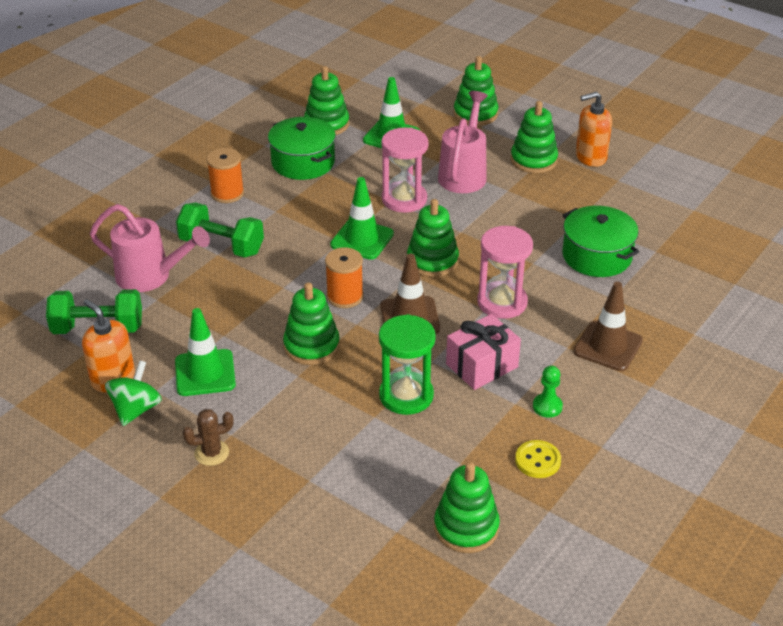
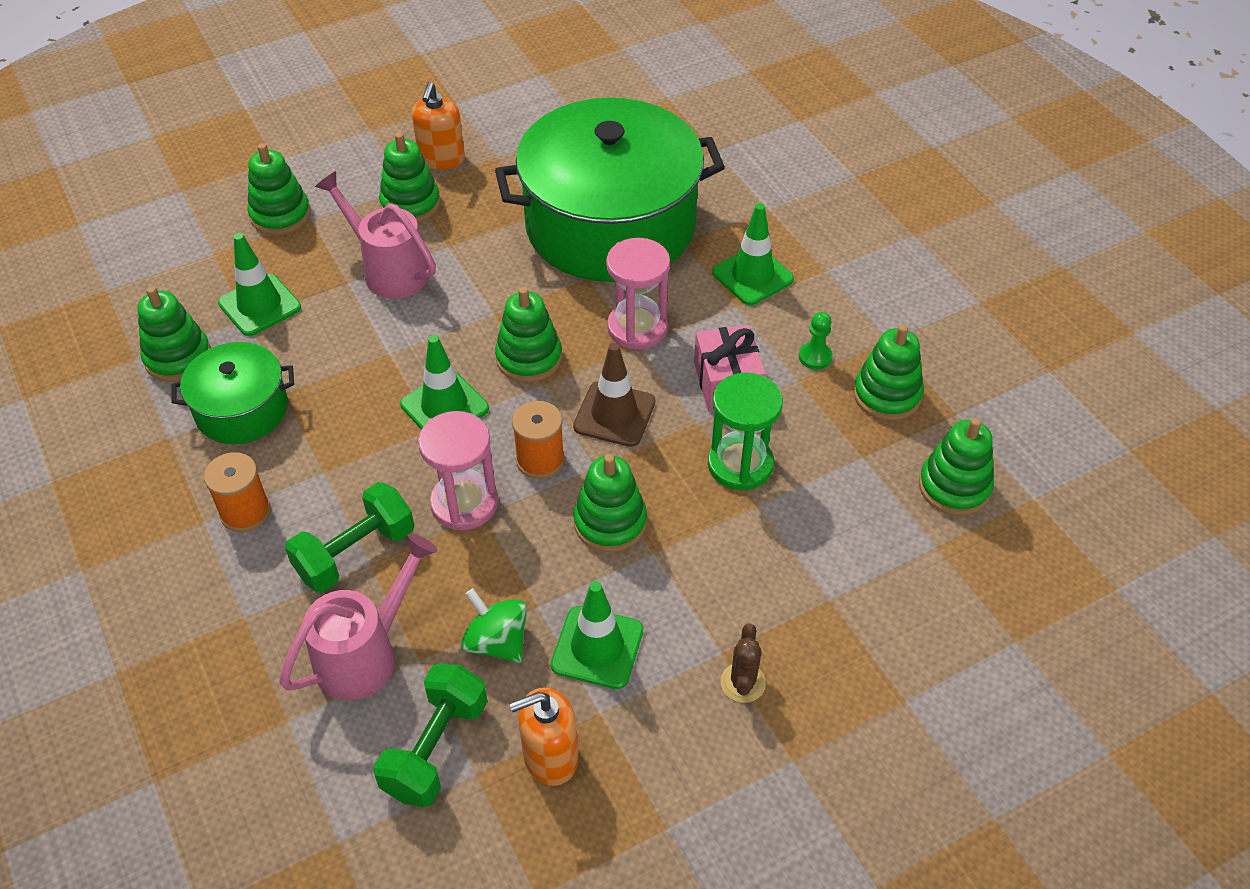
camera: 65 degrees left, 10 degrees up
(136, 409) = (624, 745): green spinning top -> green spinning top (497, 642)
(404, 199) = (396, 340): pink hourglass -> pink hourglass (464, 503)
(537, 460) = (887, 395): yellow button -> green stacking toy
(596, 256) = (610, 225): green pot -> green pot, size x2.08
(608, 346) = (752, 276): brown traffic cone -> green traffic cone

